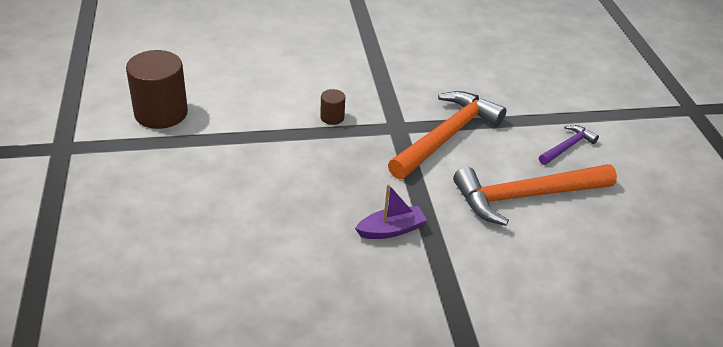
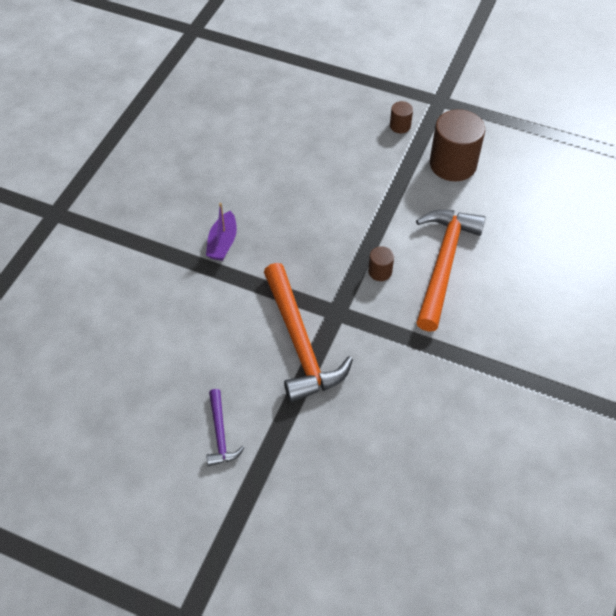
camera: 125 degrees right, 15 degrees up
(122, 163) = (400, 126): none -> brown cylinder
(526, 196) = (189, 352): orange hammer -> orange hammer (443, 264)

